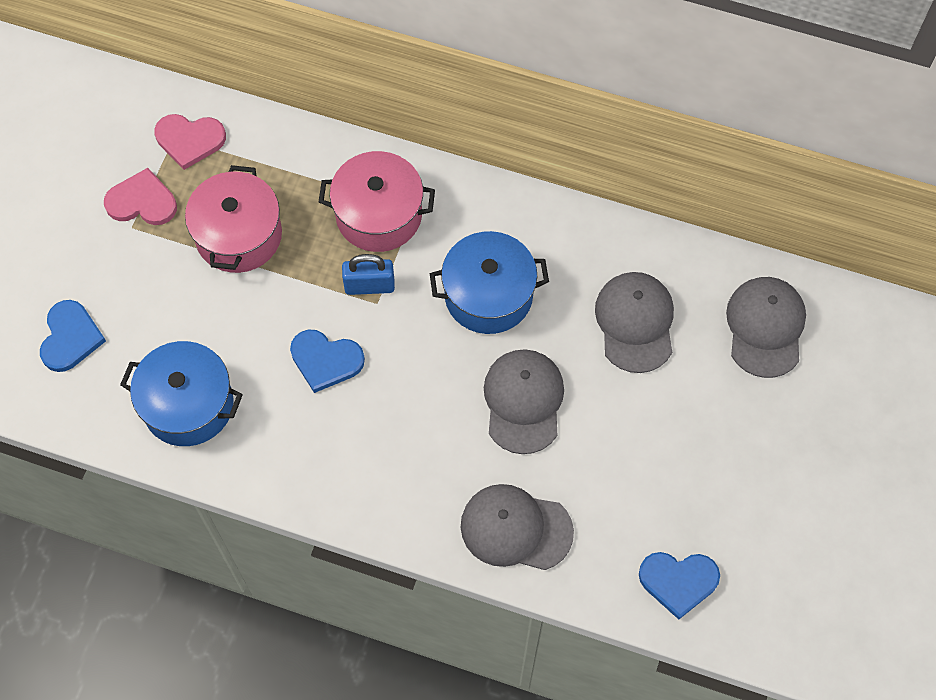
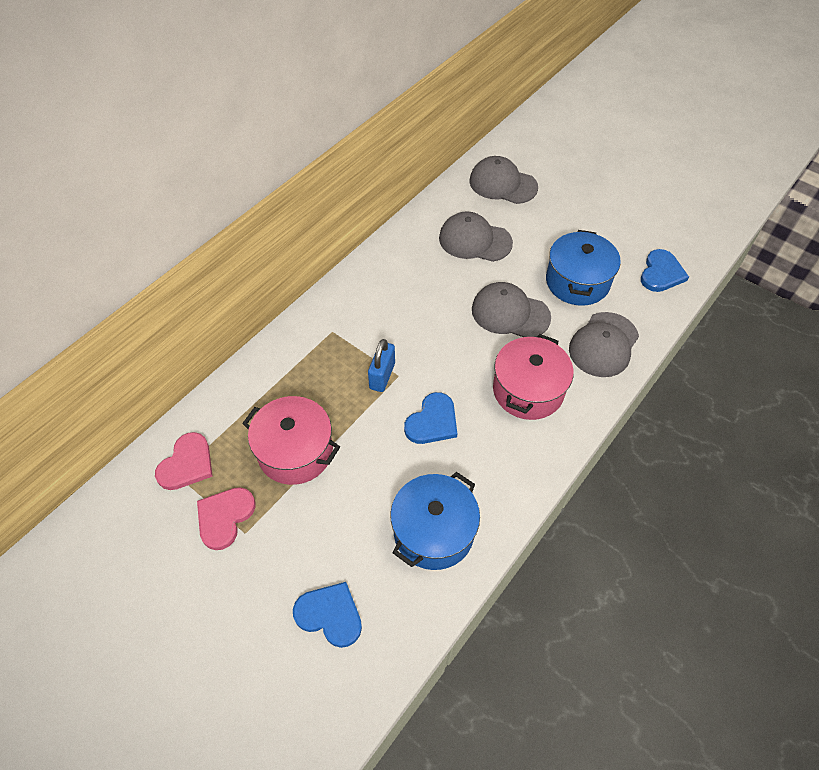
camera: 70 degrees left, 10 degrees down
(379, 215) = (326, 353): pink pot -> pink pot (528, 390)
(488, 295) = (421, 309): blue pot -> blue pot (577, 282)

